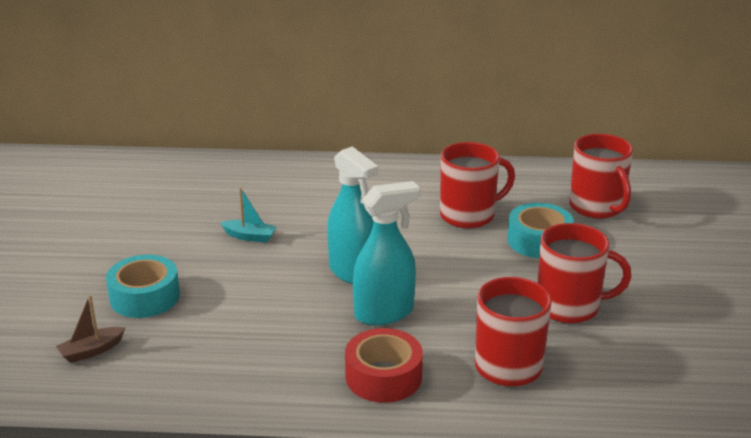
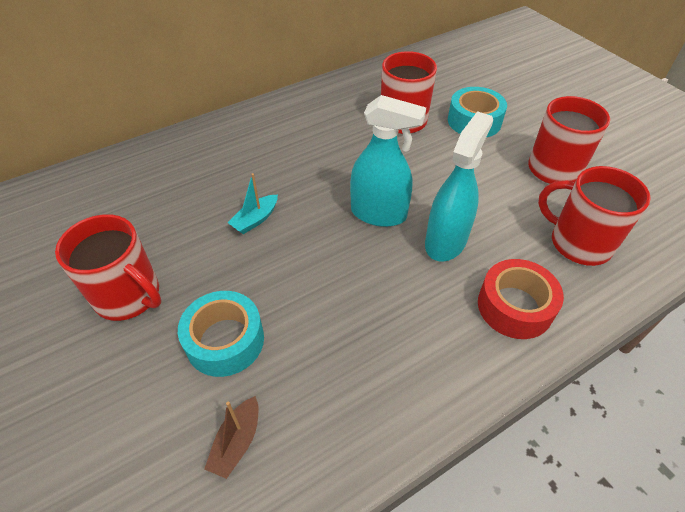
camera: 35 degrees left, 20 degrees up
(250, 236) = (255, 219): turquoise boat -> turquoise boat turned 150 degrees clockwise
(597, 207) = (477, 77): red mug -> red mug (128, 296)

